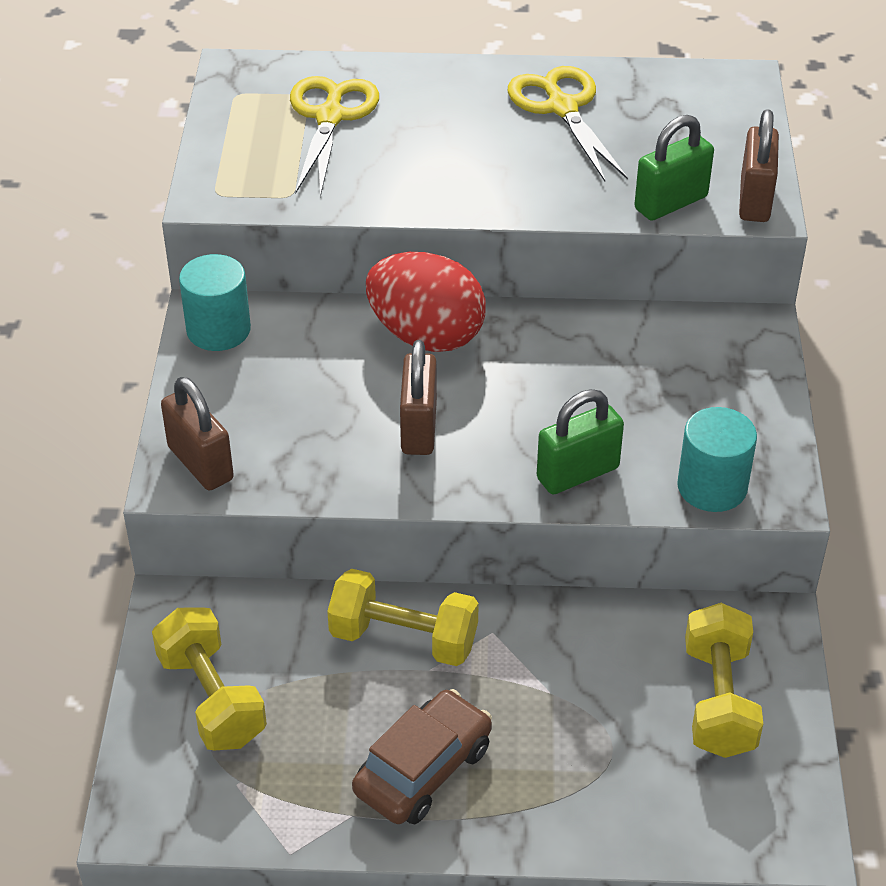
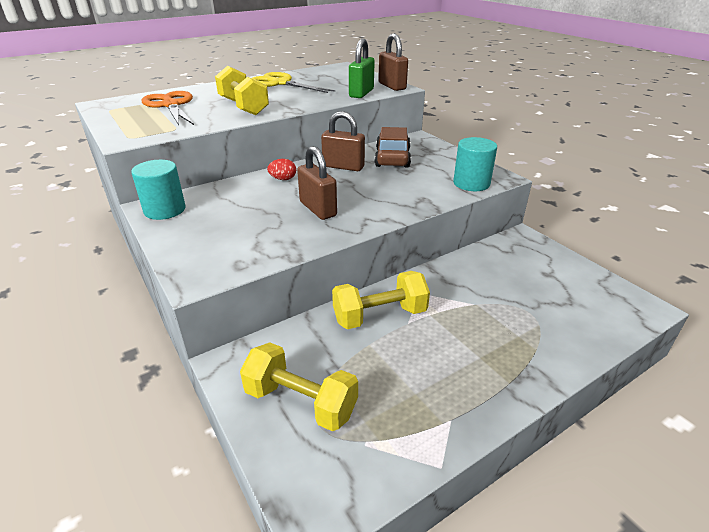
camera: 35 degrees left, 10 degrees down
(200, 463) = (206, 265): brown padlock -> brown padlock (343, 166)
(330, 117) = (171, 105): yellow scissors -> orange scissors
(423, 769) = (460, 371): brown car -> brown car (392, 158)
(426, 336) = (283, 179): red egg -> red egg, size x0.41
(577, 473) = (412, 198): green padlock -> none
(718, 700) = (543, 272): yellow dumbbell -> yellow dumbbell (243, 107)

